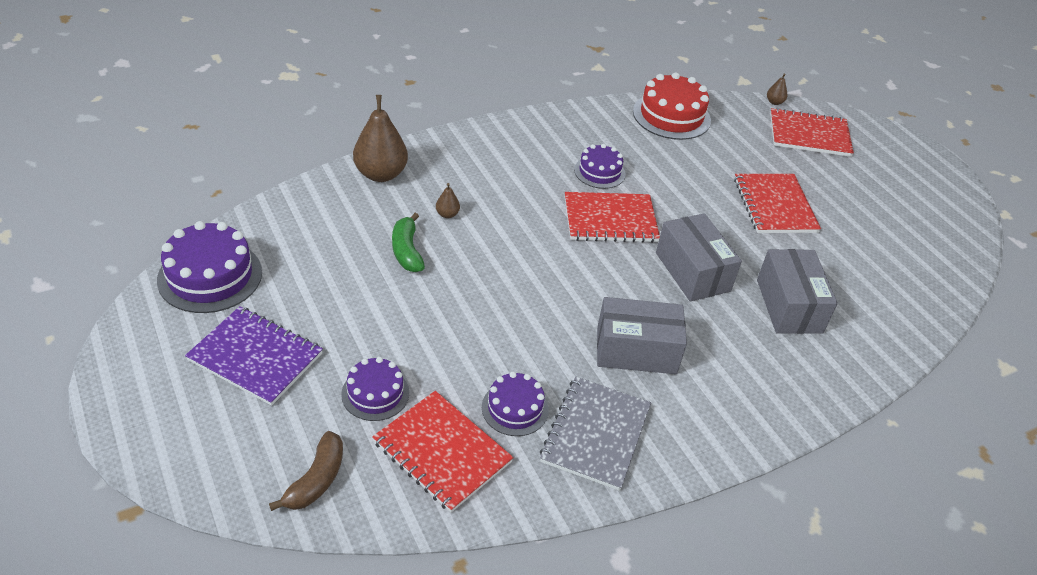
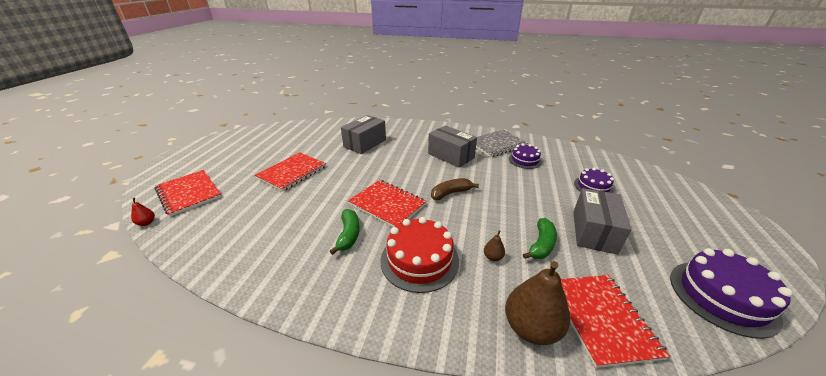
camera: 135 degrees left, 10 degrees down
(255, 357) = (669, 226): purple notebook -> none
(316, 480) = (631, 172): brown banana -> brown banana (450, 193)
(442, 452) = (567, 161): red notebook -> red notebook (601, 318)
(599, 172) = (348, 235): purple cake -> green banana
(671, 116) = (225, 251): red cake -> red cake (419, 260)
(692, 272) = (383, 167): grey box -> grey box (594, 231)
(774, 102) = (147, 223): brown pear -> red pear

